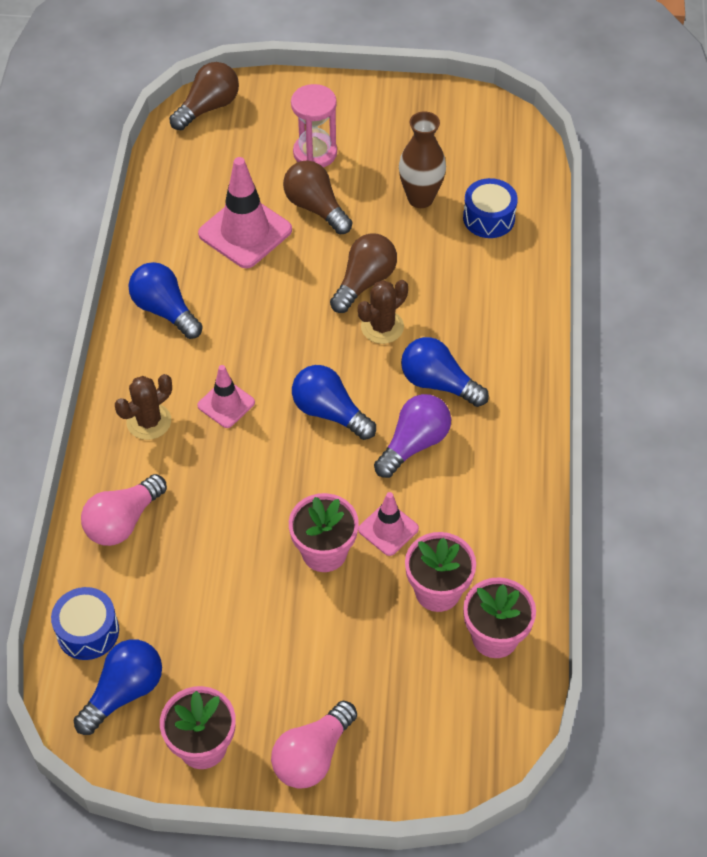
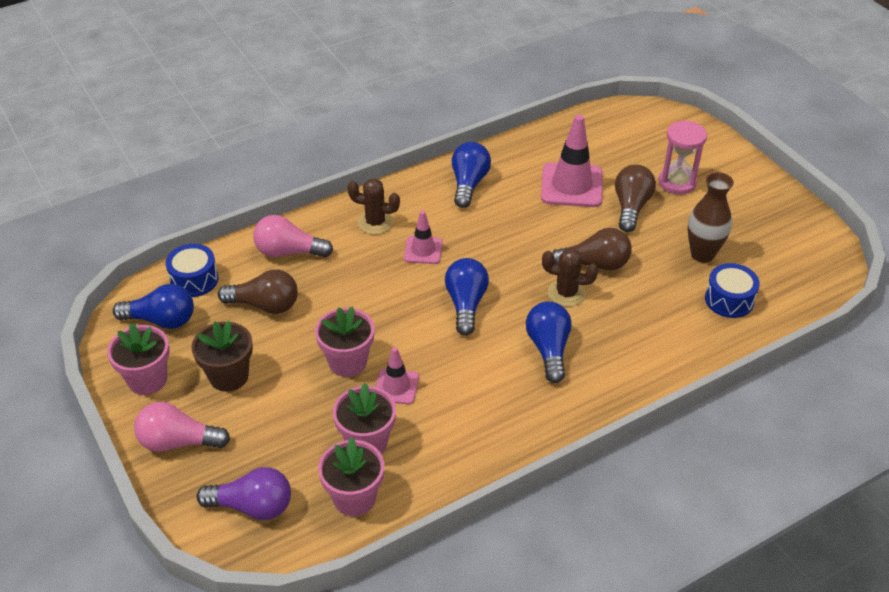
camera: 55 degrees right, 10 degrees down
(208, 107) = (653, 116): brown light bulb -> brown light bulb (265, 305)
(259, 667) = (229, 376): none -> brown flower pot
(414, 444) = (482, 363): purple light bulb -> purple light bulb (252, 506)

